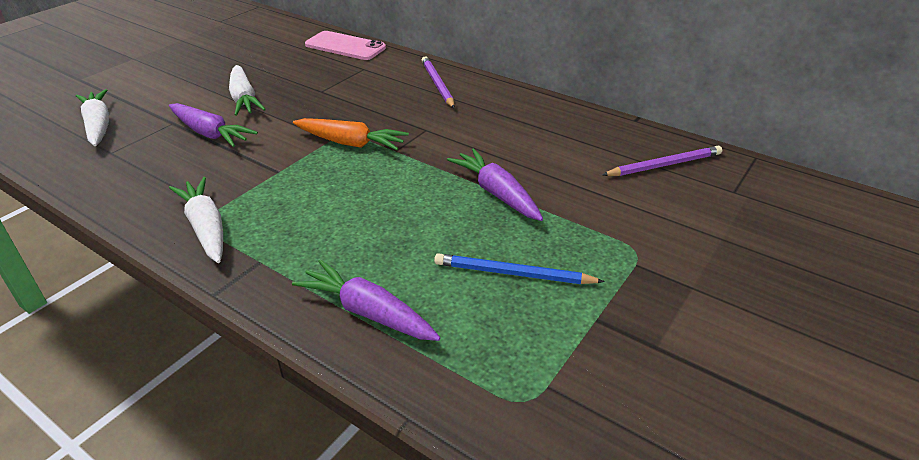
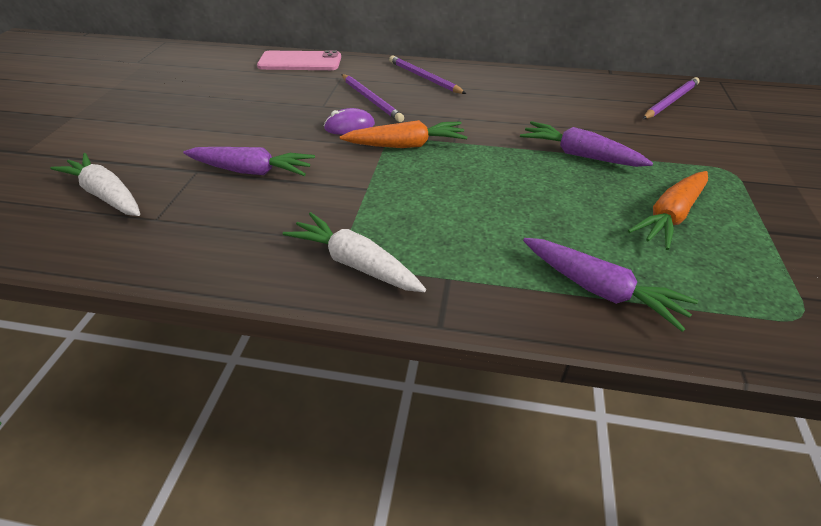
camera: 25 degrees left, 5 degrees up
(244, 99) = (250, 130): white carrot -> none
(323, 114) = (349, 126): none -> purple mouse
(367, 95) = (371, 100): none -> purple pencil
(368, 312) = (600, 289): purple carrot -> purple carrot turned 150 degrees counterclockwise
(513, 274) = (670, 216): blue pencil -> orange carrot

